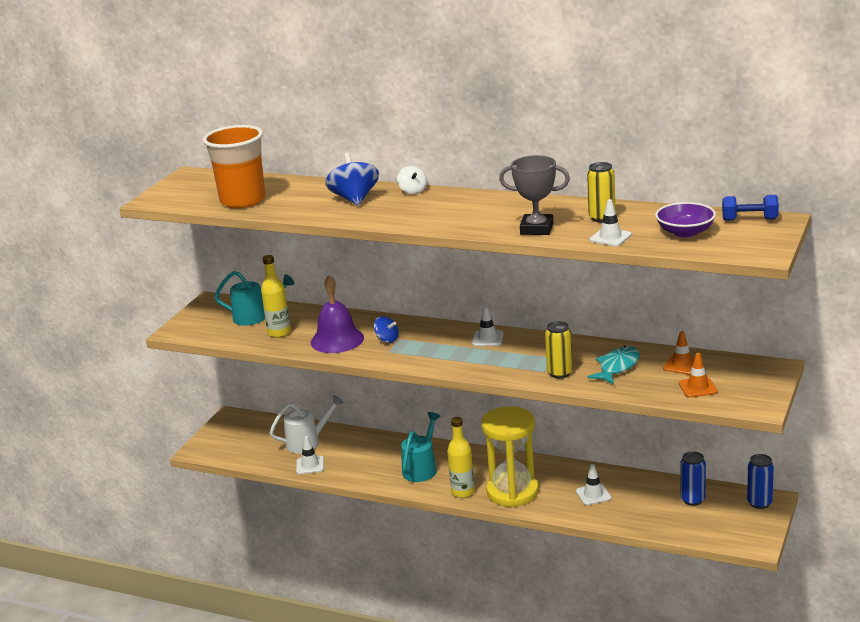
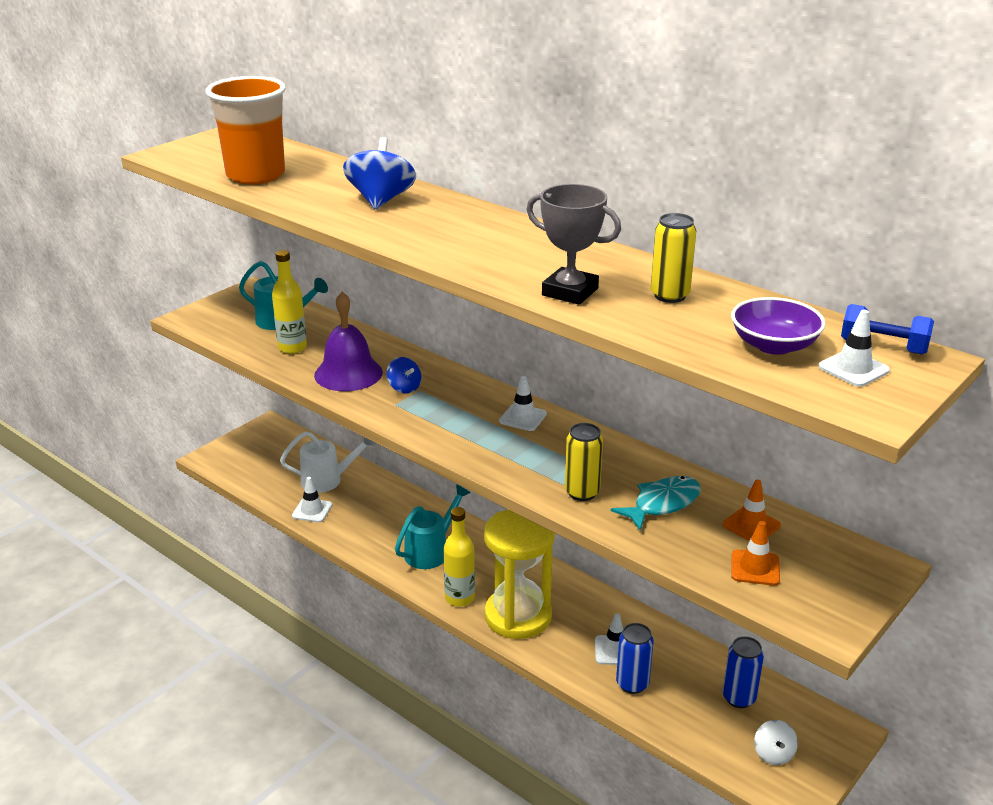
camera: 15 degrees right, 5 degrees up
(412, 191) = (458, 204): white spinning top -> white spinning top (773, 754)
(610, 237) = (660, 328): white traffic cone -> white traffic cone (853, 369)
(759, 503) = (827, 731): blue can -> blue can (632, 684)

